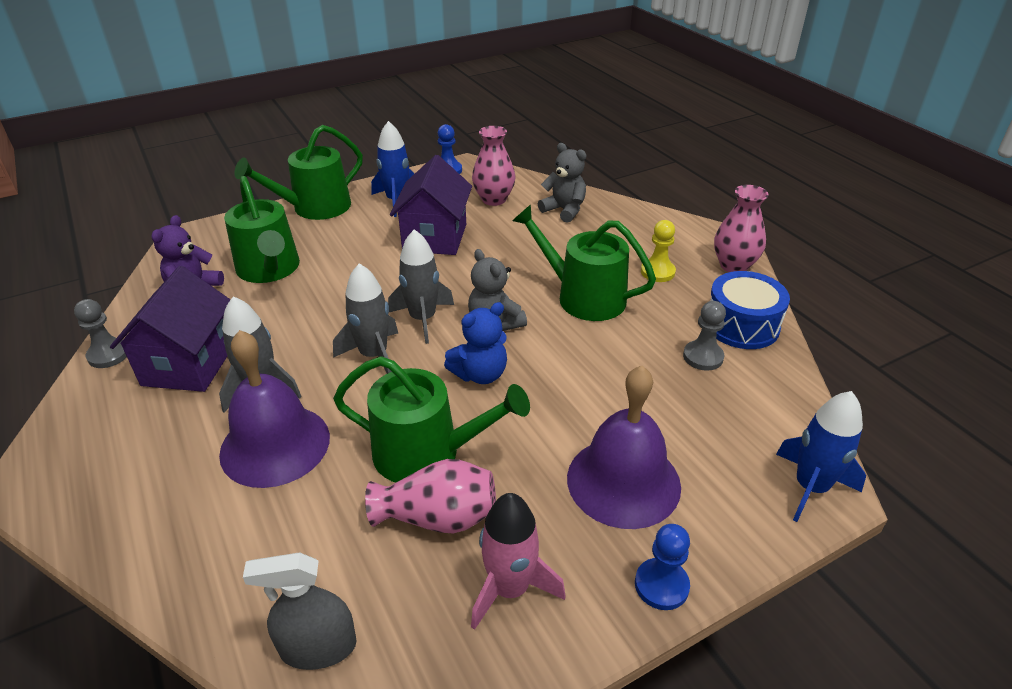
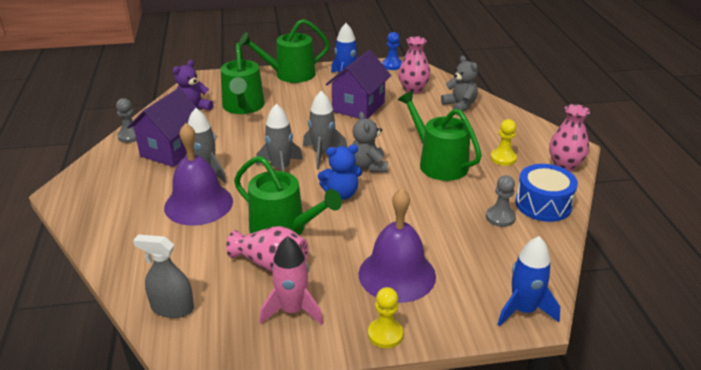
camera: 20 degrees right, 5 degrees down
(661, 585) = (385, 334): blue pawn -> yellow pawn

